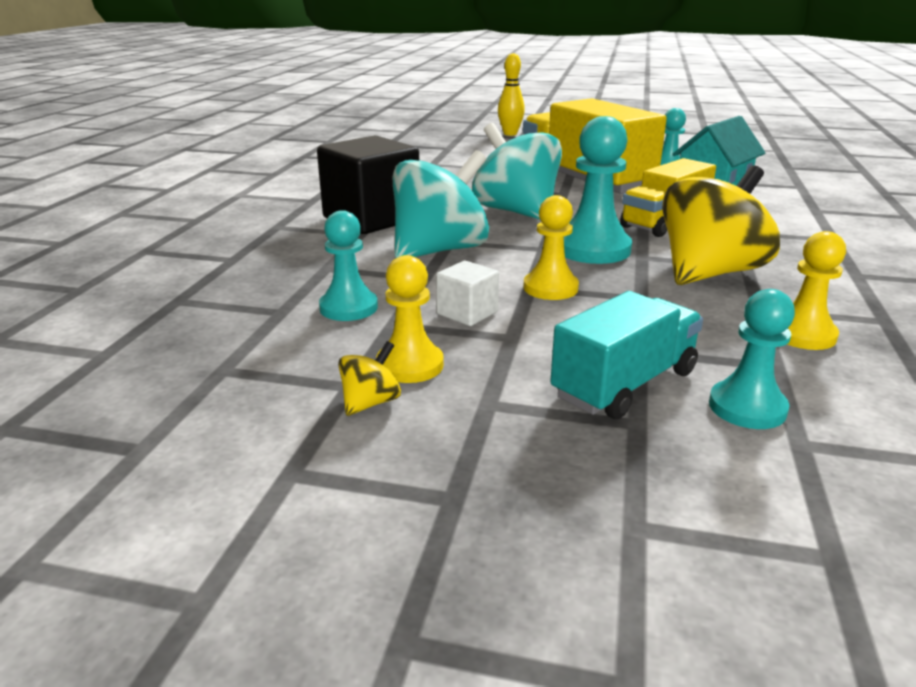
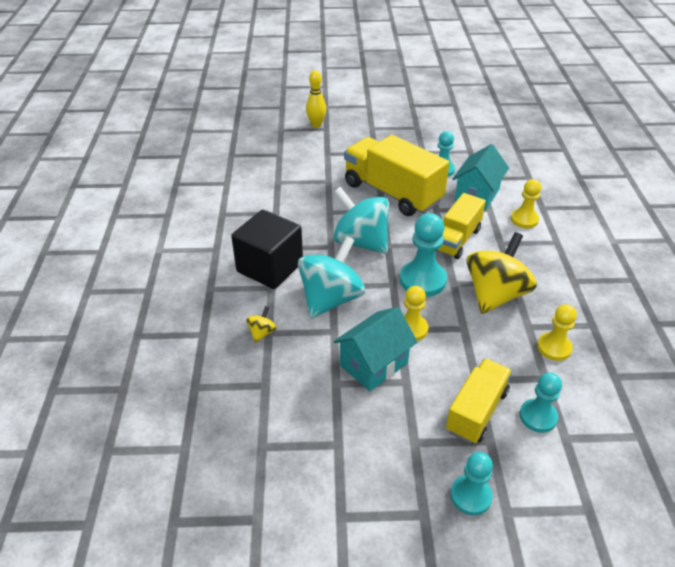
camera: 15 degrees left, 15 degrees up
(348, 308) = (303, 373): turquoise pawn -> turquoise pawn (470, 496)
(370, 403) = (356, 456): yellow spinning top -> yellow spinning top (262, 333)
(410, 365) = (362, 420): yellow pawn -> yellow pawn (524, 219)
(467, 313) = (374, 364): white cube -> turquoise house
(624, 384) = (476, 411): turquoise truck -> yellow truck

